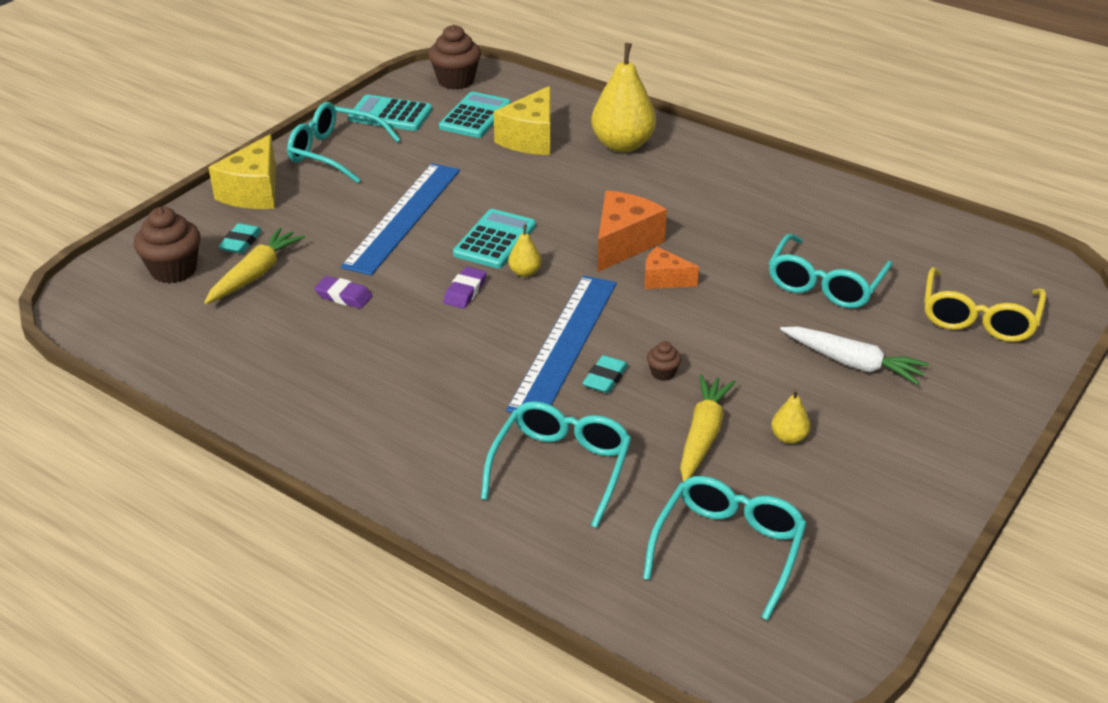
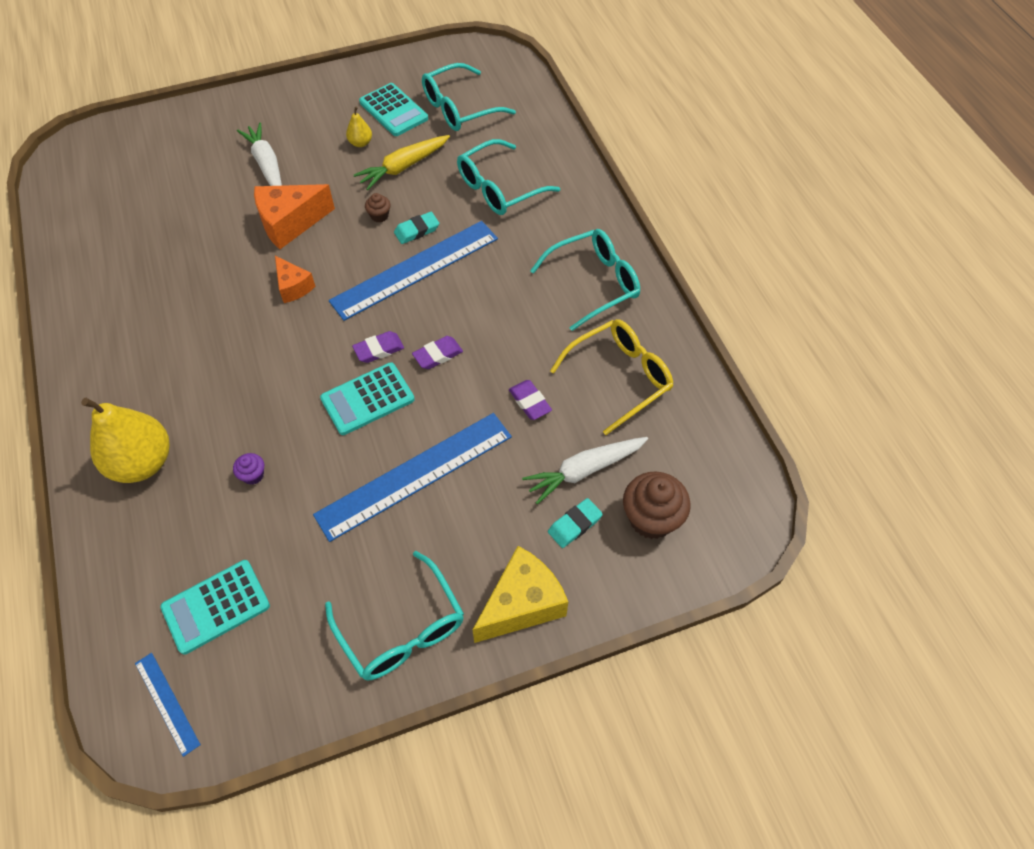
camera: 145 degrees left, 20 degrees up
(255, 274) = (584, 470): yellow carrot -> white carrot
(390, 114) = (293, 672): turquoise calculator -> turquoise calculator (394, 110)
(456, 81) = (167, 703): brown cupcake -> blue ruler
(525, 272) = (379, 349): yellow pear -> purple eraser
(531, 138) = (205, 527): yellow cheese -> none
(531, 170) = (253, 475): none -> purple cupcake
(623, 244) = (280, 338): orange cheese -> orange cheese (290, 223)
(825, 284) = (201, 224): turquoise glasses -> turquoise glasses (594, 283)
(978, 318) = (155, 153): yellow glasses -> yellow glasses (620, 377)

